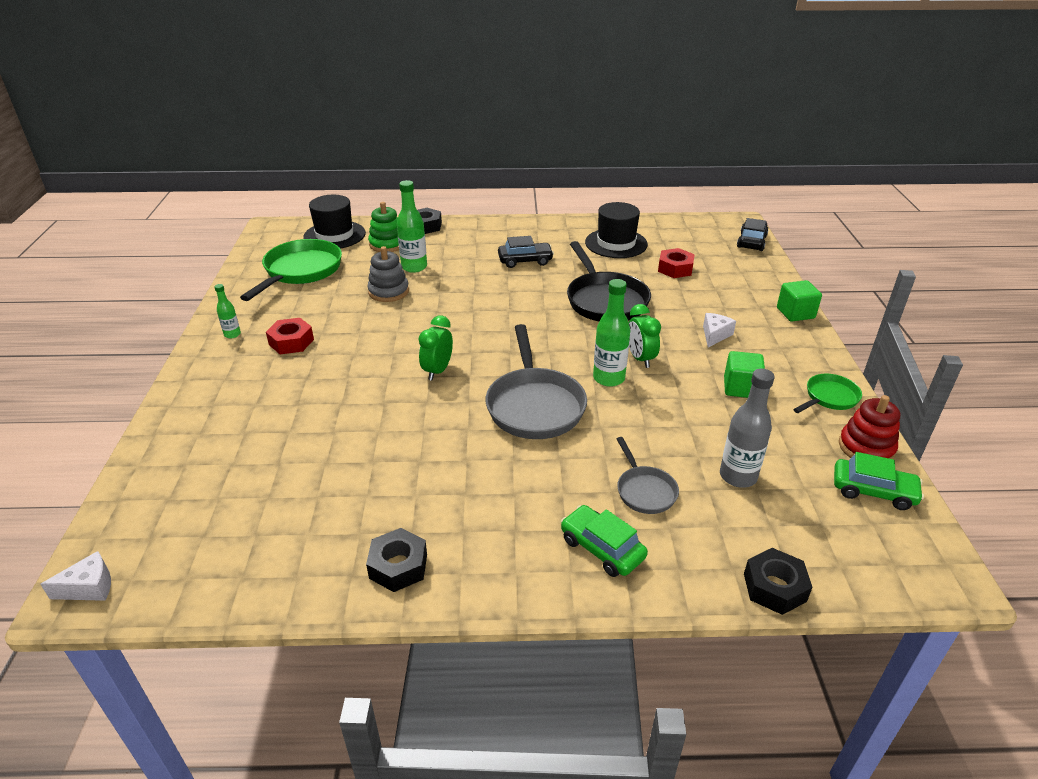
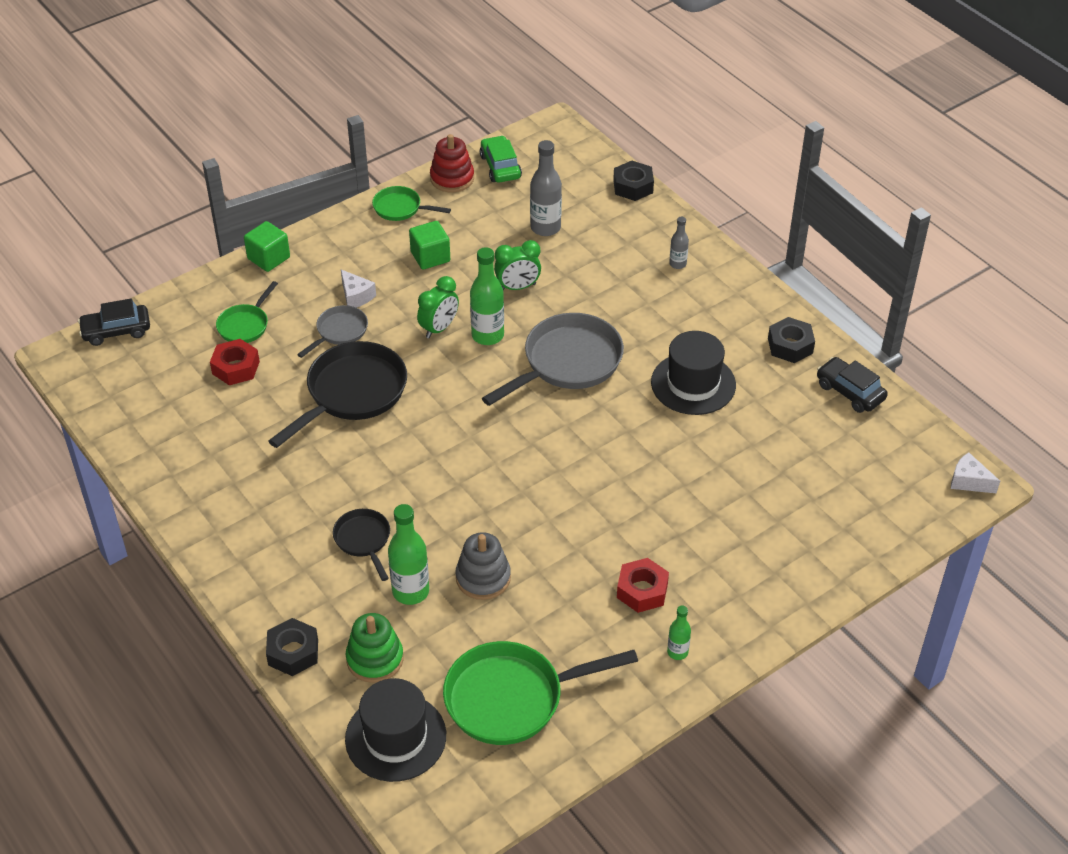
camera: 125 degrees left, 10 degrees up
(437, 371) = (580, 449): green clock -> green clock (517, 287)
(471, 265) = (364, 540): none -> black pan
(525, 261) = (313, 498): black car -> black car (850, 392)
(602, 548) = (677, 264): green car -> grey bottle
(616, 243) = (205, 440): black hat -> black hat (693, 384)
(644, 490) = (605, 265): grey pan -> grey pan (339, 332)
(715, 335) = (356, 296): white cheese -> white cheese turned 120 degrees counterclockwise
(718, 283) = (245, 325): none -> green pan

